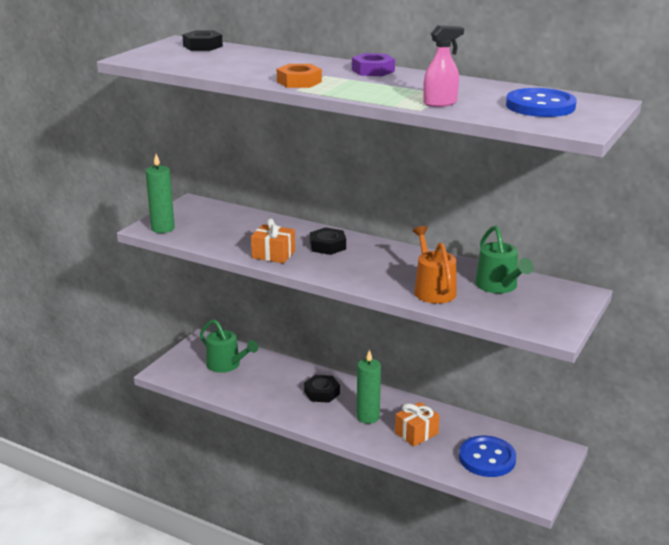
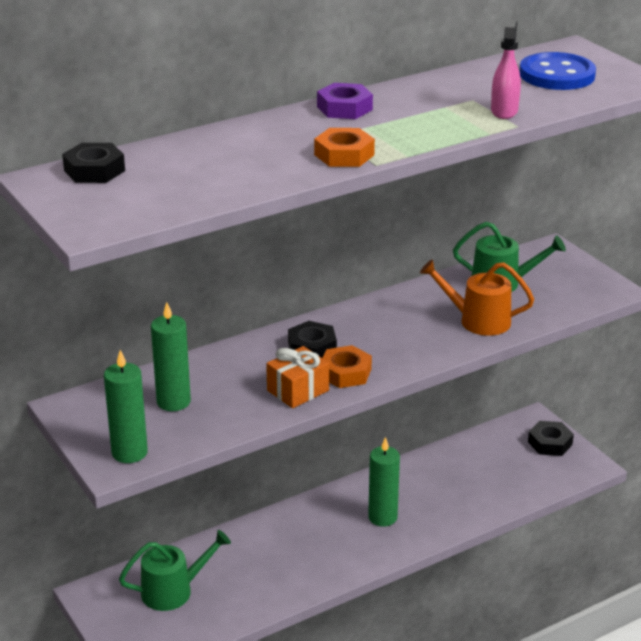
camera: 60 degrees left, 5 degrees up
(224, 225) = (173, 402): none -> green candle
(310, 263) = (345, 373): none -> orange nut
(322, 392) = (306, 533): black nut -> black nut (550, 443)
(416, 433) = (438, 495): orange gift -> none
(487, 458) = (514, 468): blue button -> none

